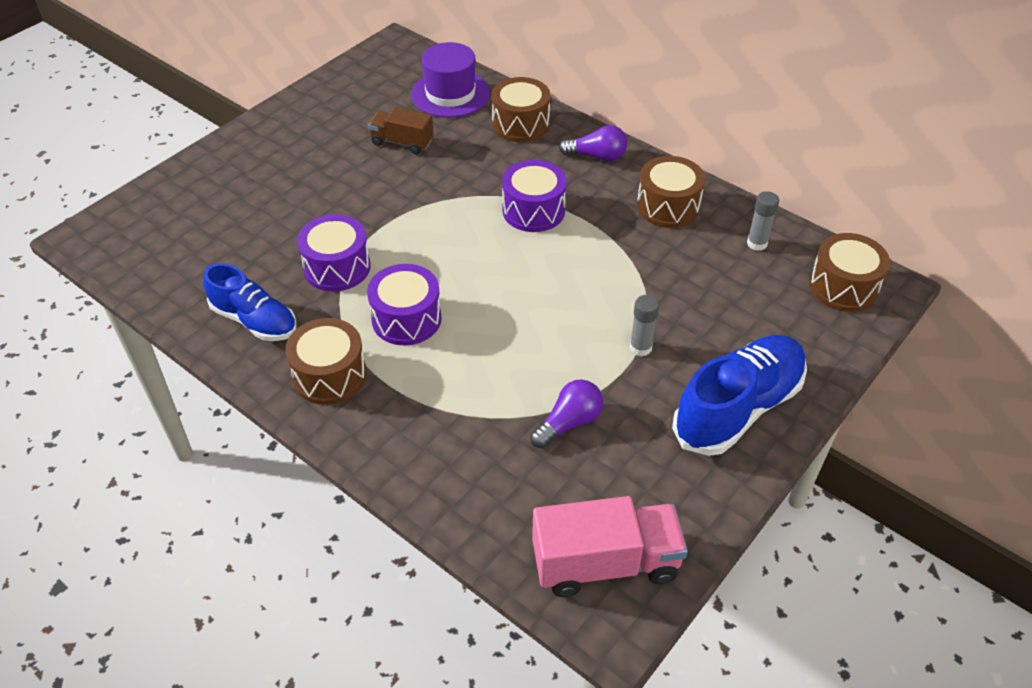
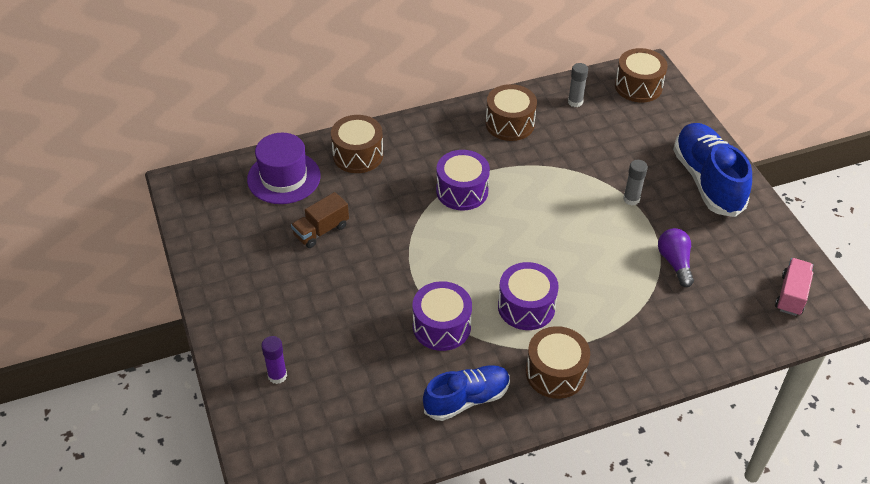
camera: 60 degrees left, 0 degrees up
(211, 188) = (277, 376): none -> purple glue stick
(597, 156) = (429, 132): purple light bulb -> none
(605, 563) = (791, 295): pink truck -> pink truck, size x0.61

